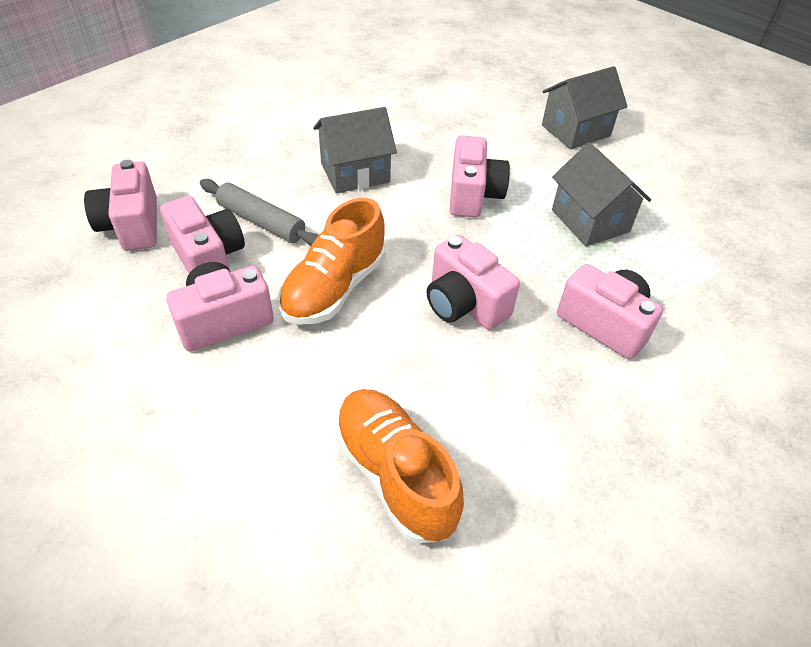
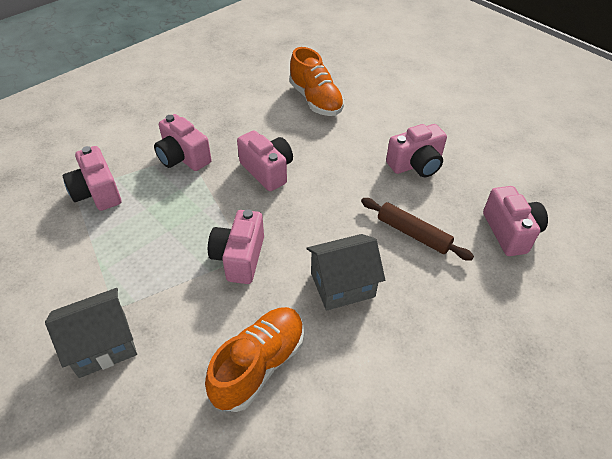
camera: 175 degrees left, 0 degrees up
(208, 258) = (441, 205): pink camera -> pink camera (97, 192)
(261, 222) = (413, 234): grey rolling pin -> brown rolling pin
(334, 288) = (351, 182): orange shoe -> orange shoe (259, 365)
(590, 221) = (151, 230): grey house -> none

